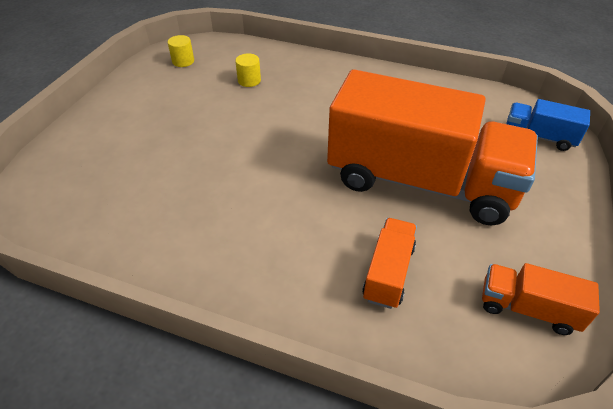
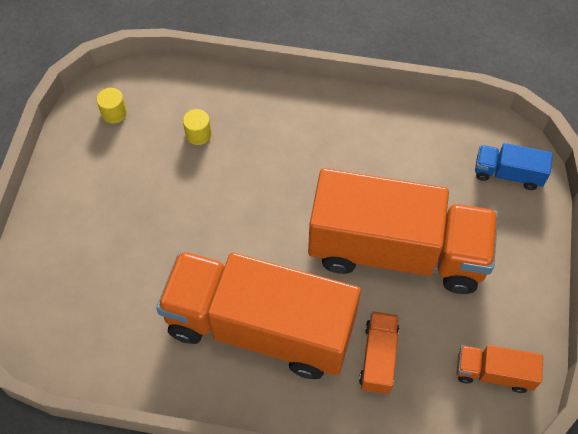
camera: 10 degrees left, 15 degrees up
(263, 226) = (259, 327): none -> orange truck

